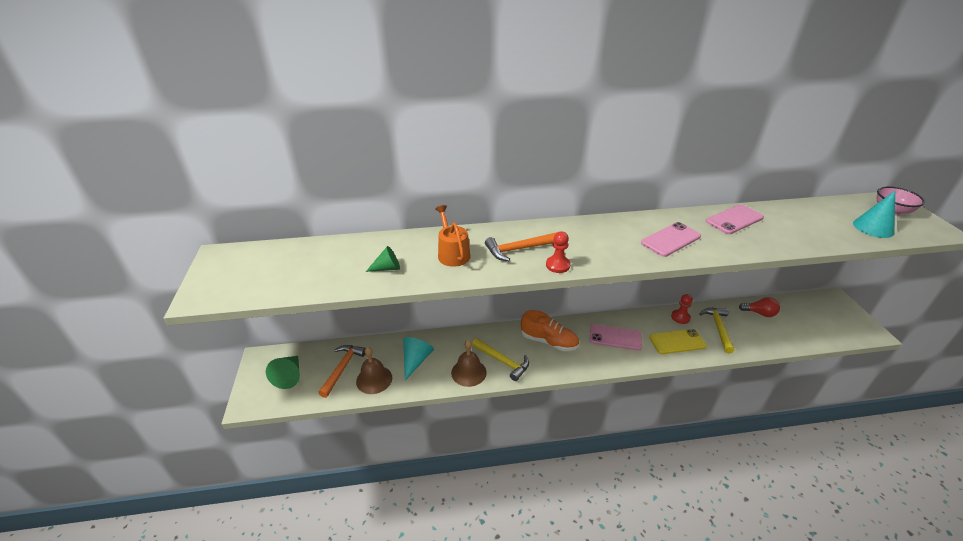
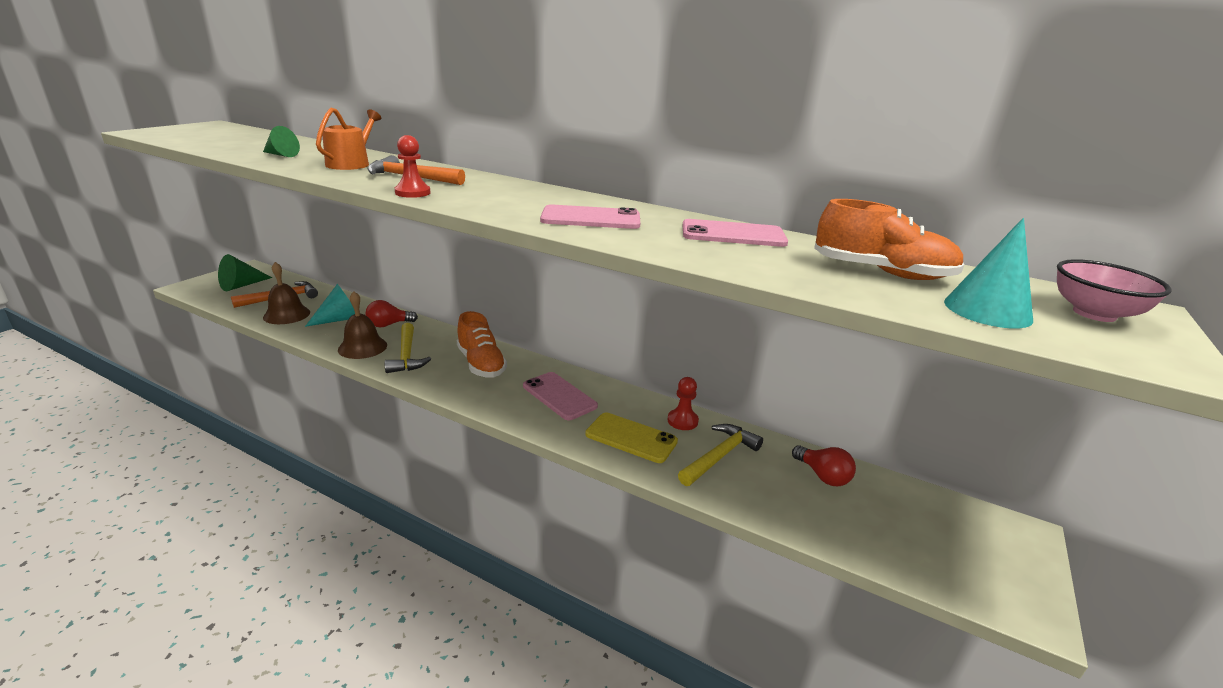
camera: 35 degrees right, 10 degrees down
(452, 346) = (389, 325): none -> red light bulb
(816, 220) = (882, 272): none -> orange shoe

